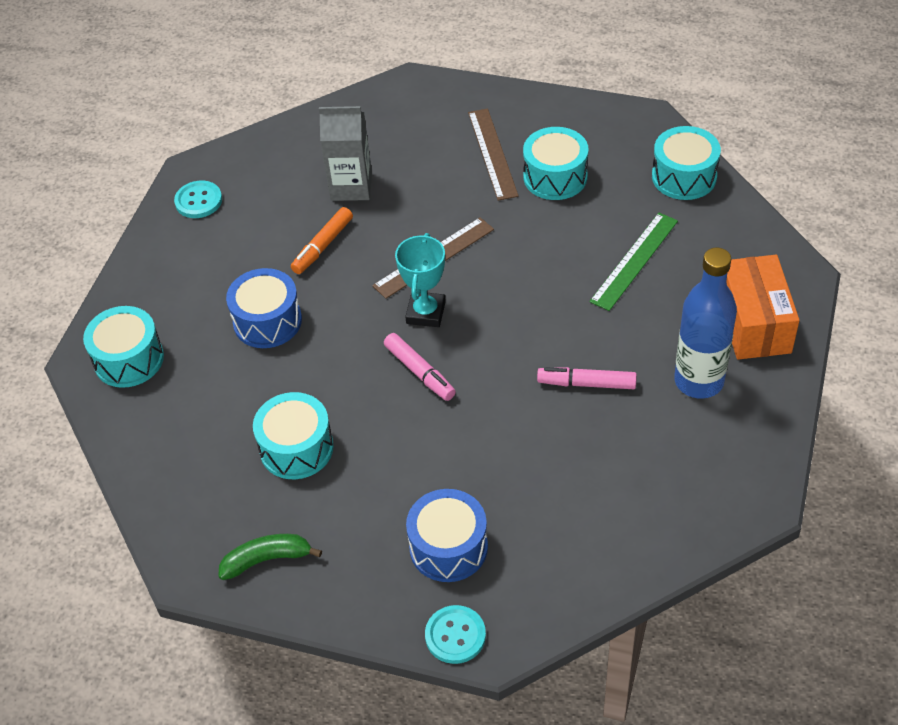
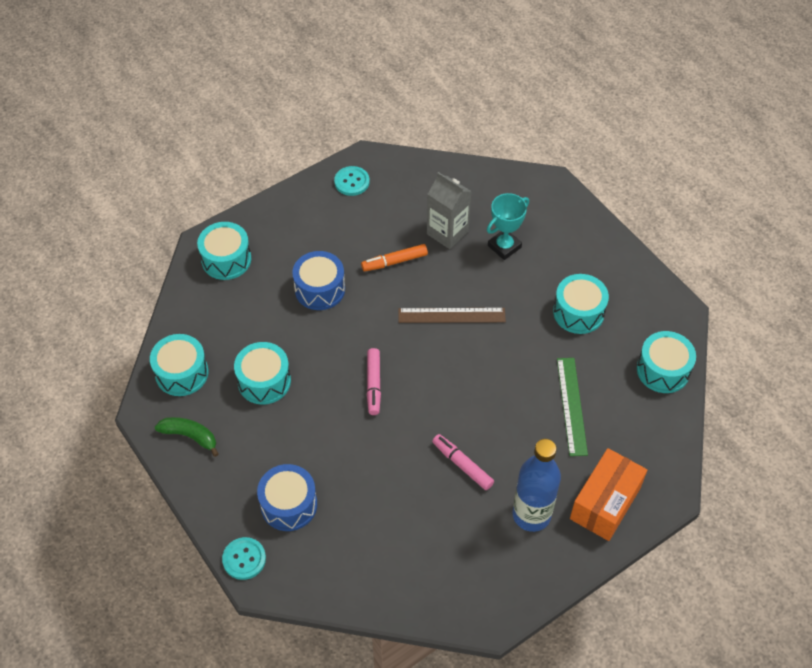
camera: 35 degrees right, 5 degrees up
(191, 504) = (182, 373): none -> turquoise drum
(426, 313) = (412, 349): turquoise trophy -> turquoise trophy (504, 246)
(492, 153) = (555, 268): brown ruler -> none
(634, 261) = (572, 406): green ruler -> green ruler turned 75 degrees counterclockwise

